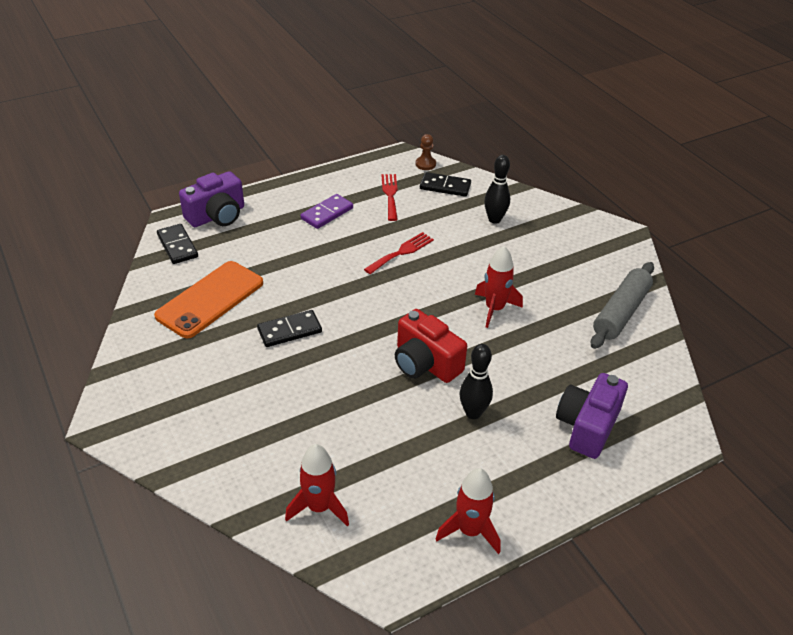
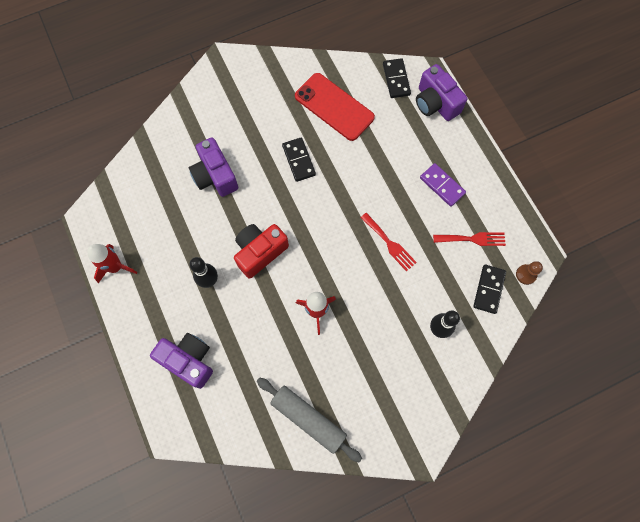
camera: 95 degrees right, 30 degrees up
(177, 246) = (396, 79): black domino -> black domino turned 75 degrees counterclockwise
(210, 299) = (334, 107): orange phone -> red phone
(311, 418) = (215, 176): none -> purple camera
(319, 507) = (145, 181): red rocket -> none

